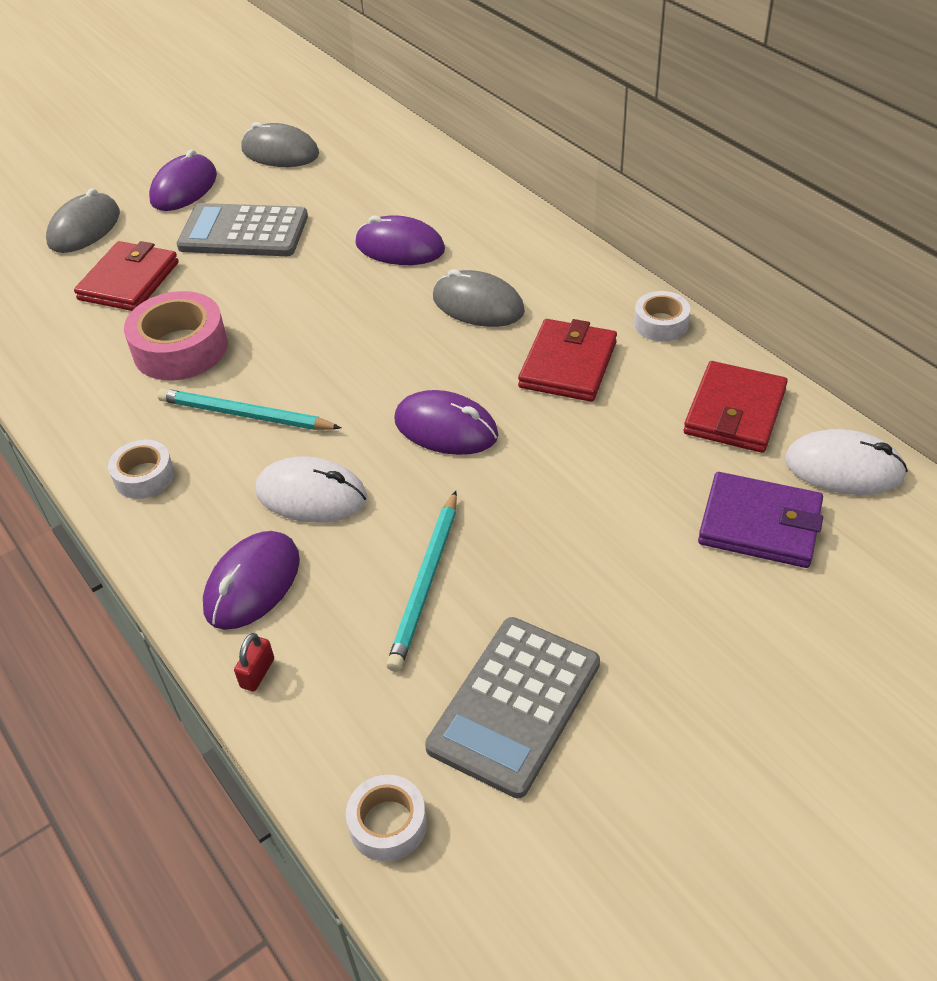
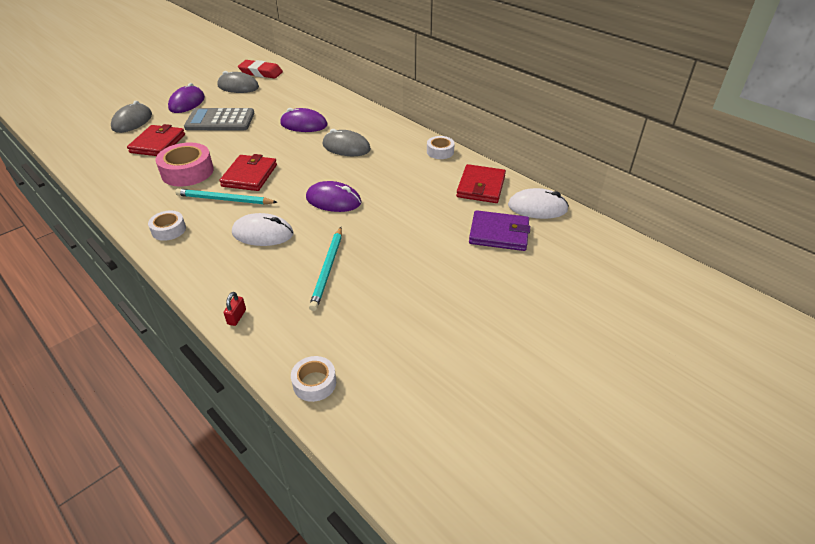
camera: 10 degrees left, 5 degrees down
(252, 584) = (232, 275): purple mouse -> none
(324, 119) = (261, 73): none -> red eraser
(514, 705) = (380, 322): grey calculator -> none
(568, 365) = (394, 170): red wallet -> red wallet (249, 175)

